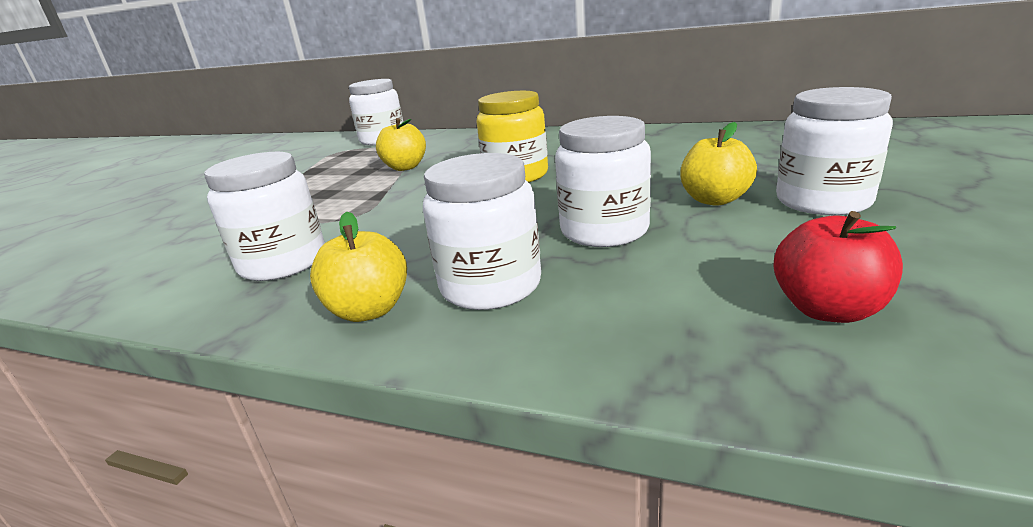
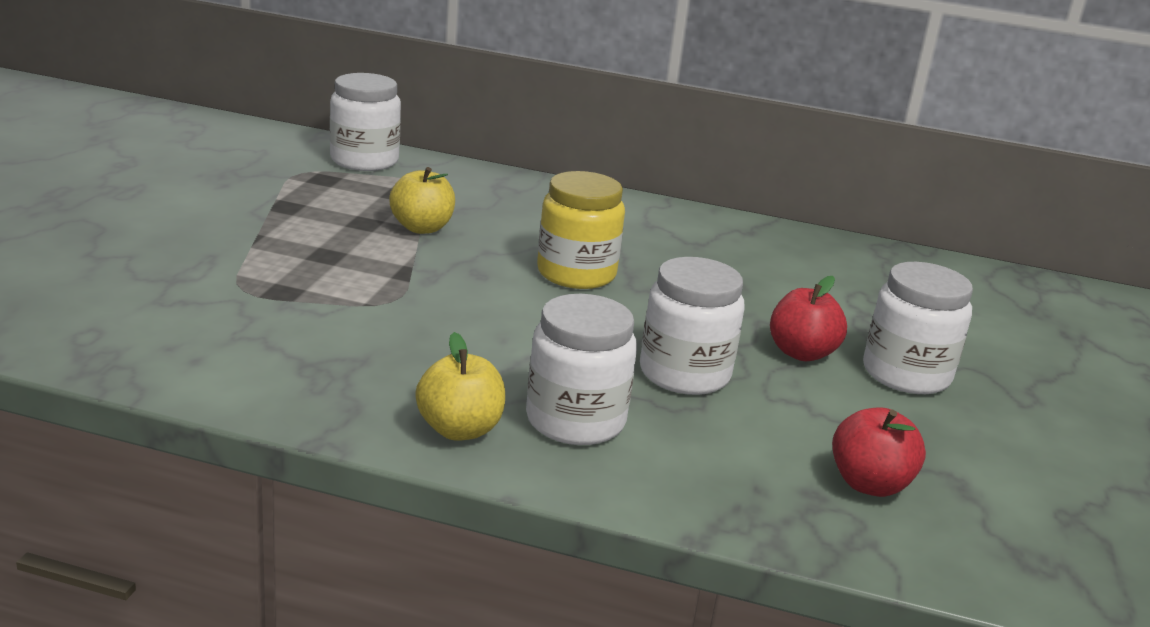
camera: 10 degrees left, 0 degrees up
(283, 262) = (332, 358): white jar -> none
(714, 200) = (801, 353): yellow apple -> red apple

